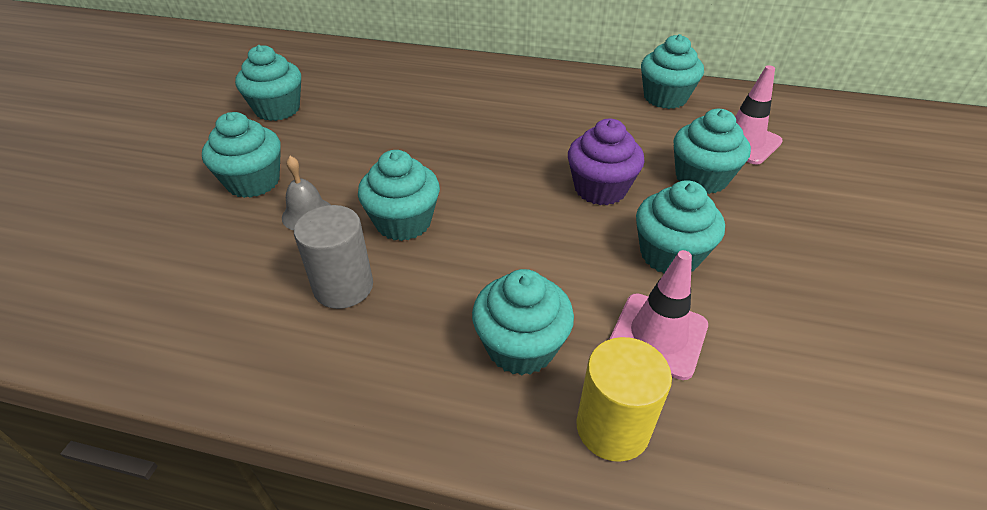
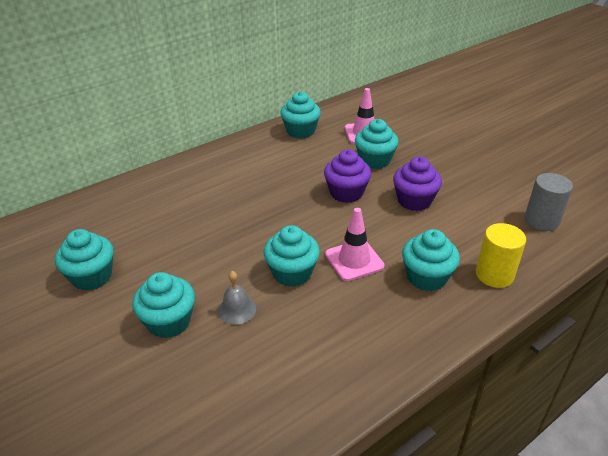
camera: 50 degrees left, 5 degrees down
(343, 287) = (321, 321): grey cylinder -> grey cylinder (541, 221)
(658, 335) = (457, 233): pink traffic cone -> pink traffic cone (354, 260)
(669, 255) = (414, 201): turquoise cupcake -> purple cupcake

